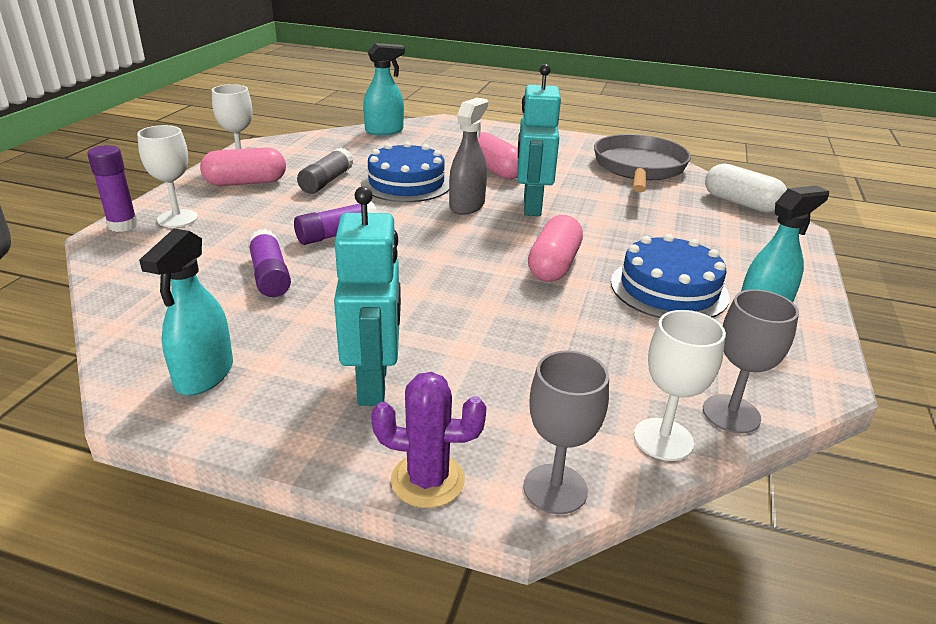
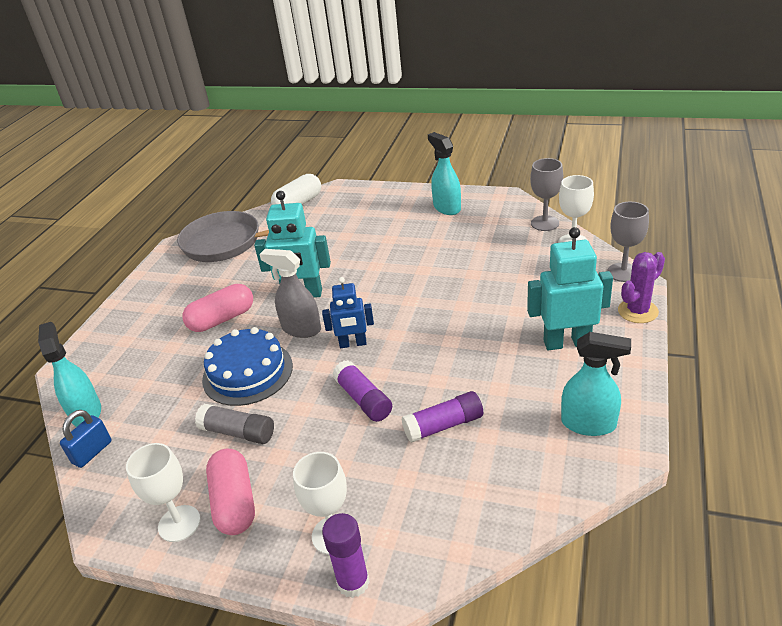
camera: 85 degrees left, 5 degrees up
(338, 136) = (92, 452): none -> blue padlock
(427, 480) = (637, 311): purple cactus -> purple cactus turned 45 degrees clockwise
(431, 231) = (353, 344): none -> blue robot
(554, 265) = (402, 280): pink capsule -> none
(669, 289) = (426, 236): blue cake -> none

